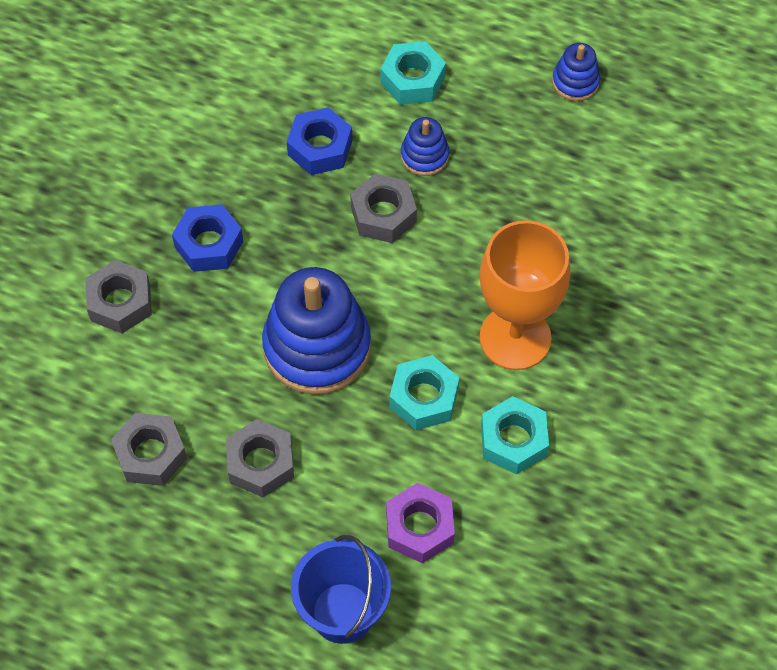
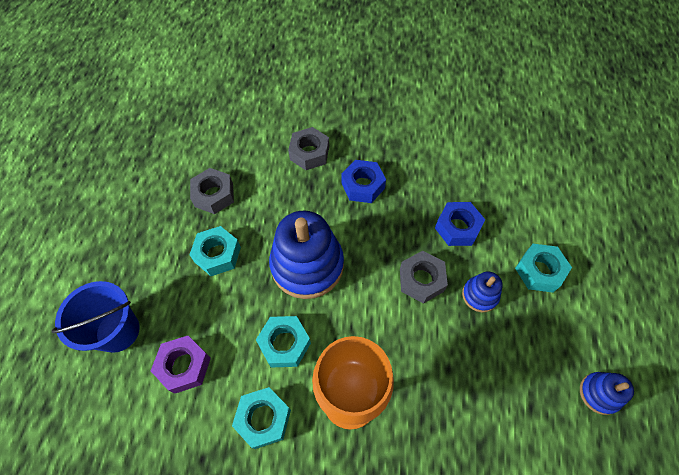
camera: 75 degrees right, 0 degrees up
(261, 463) = (217, 254): grey nut -> turquoise nut

